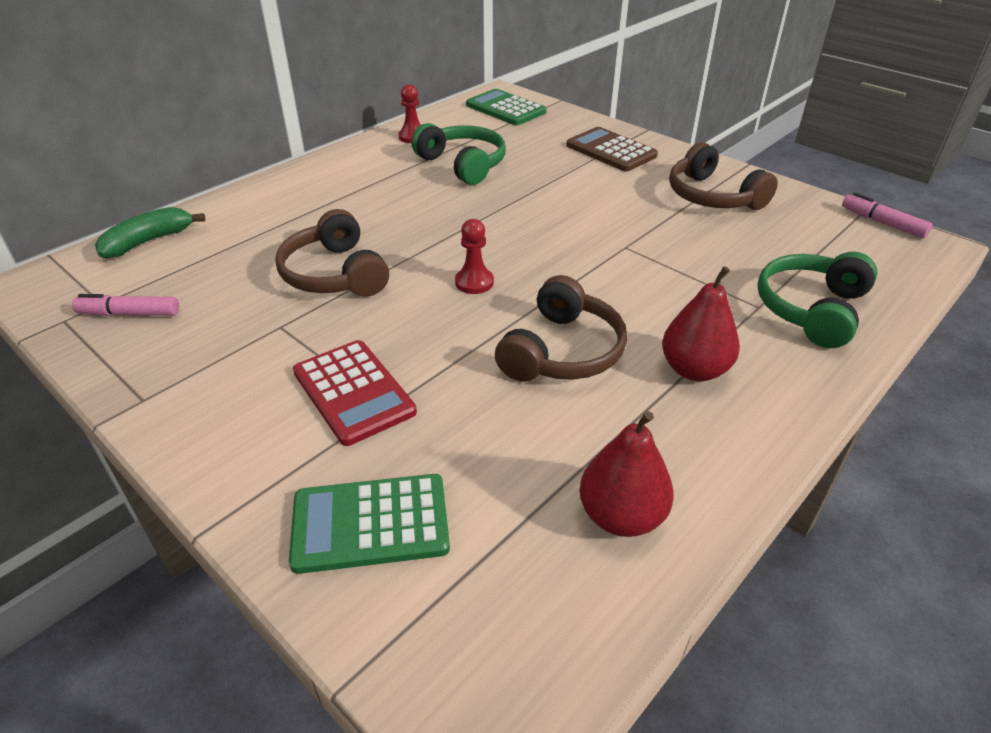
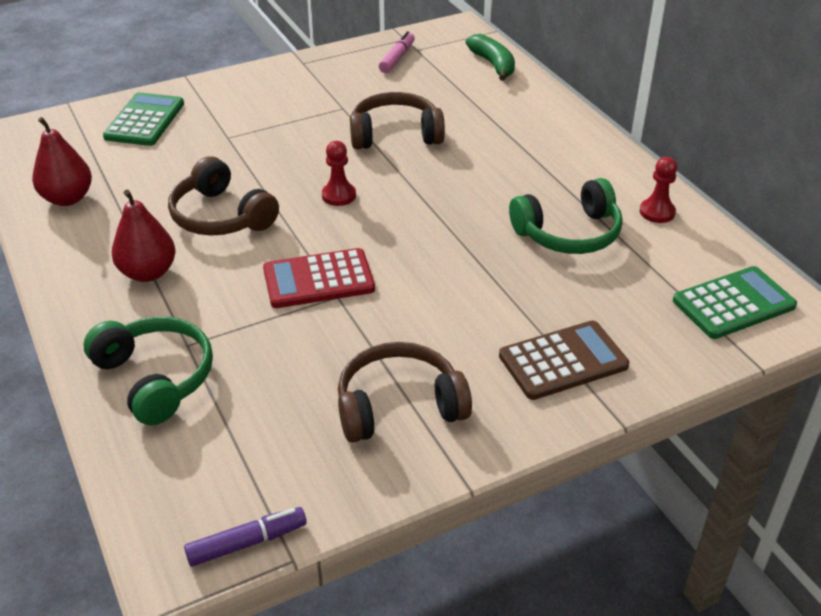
camera: 110 degrees right, 0 degrees up
(353, 392) = (251, 127): red calculator -> red calculator (318, 279)
(882, 223) = (247, 543): pink marker -> purple marker

